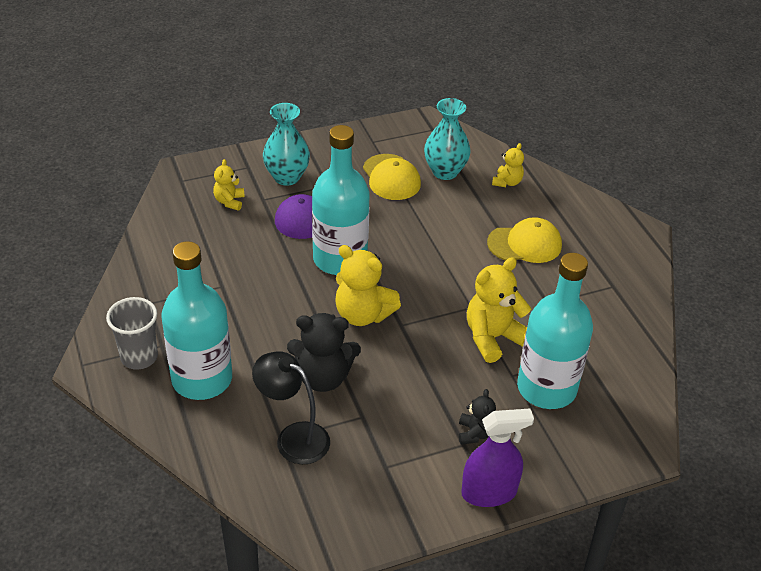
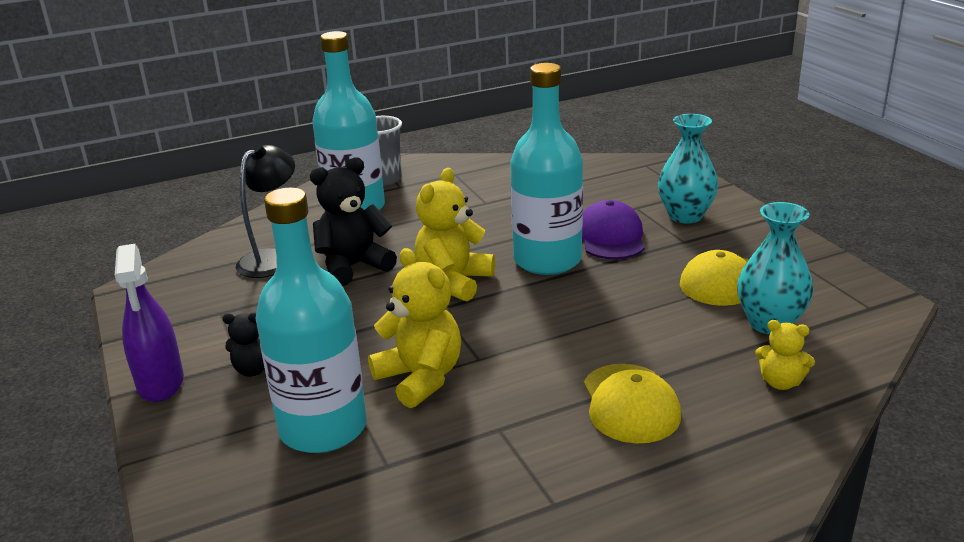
camera: 90 degrees right, 15 degrees down
(229, 201) = (623, 191): yellow teddy bear -> none
(323, 377) = (353, 266): black teddy bear -> black teddy bear turned 60 degrees clockwise

